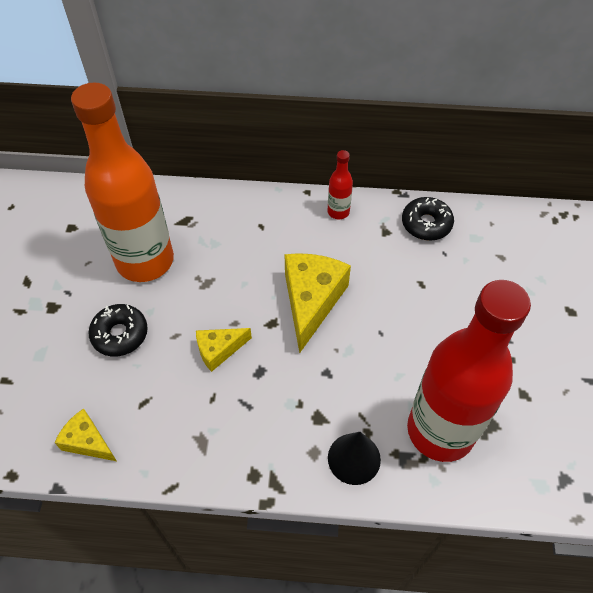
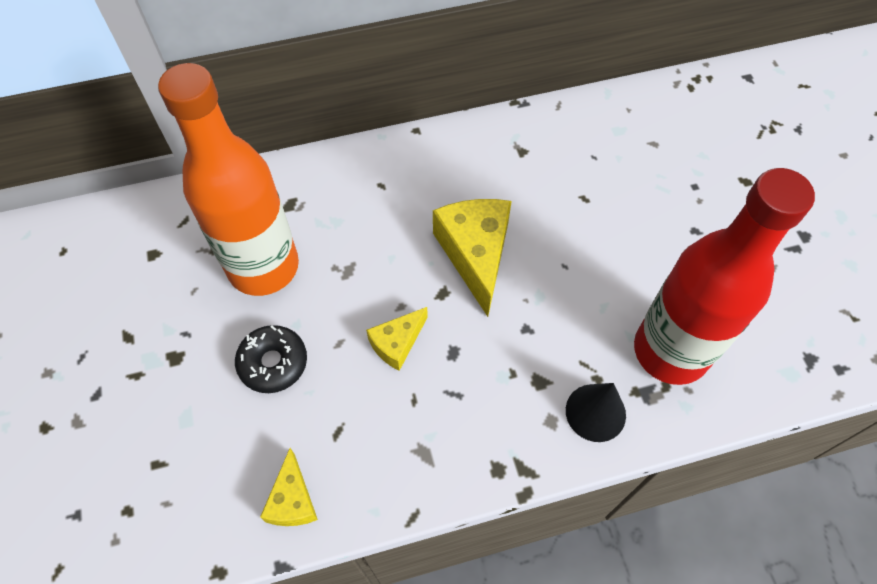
camera: 20 degrees left, 5 degrees up
(88, 441) = (292, 500): yellow cheese -> yellow cheese turned 105 degrees counterclockwise
(338, 212) = (461, 143): red bottle -> none
(426, 224) = (561, 130): black donut -> none

